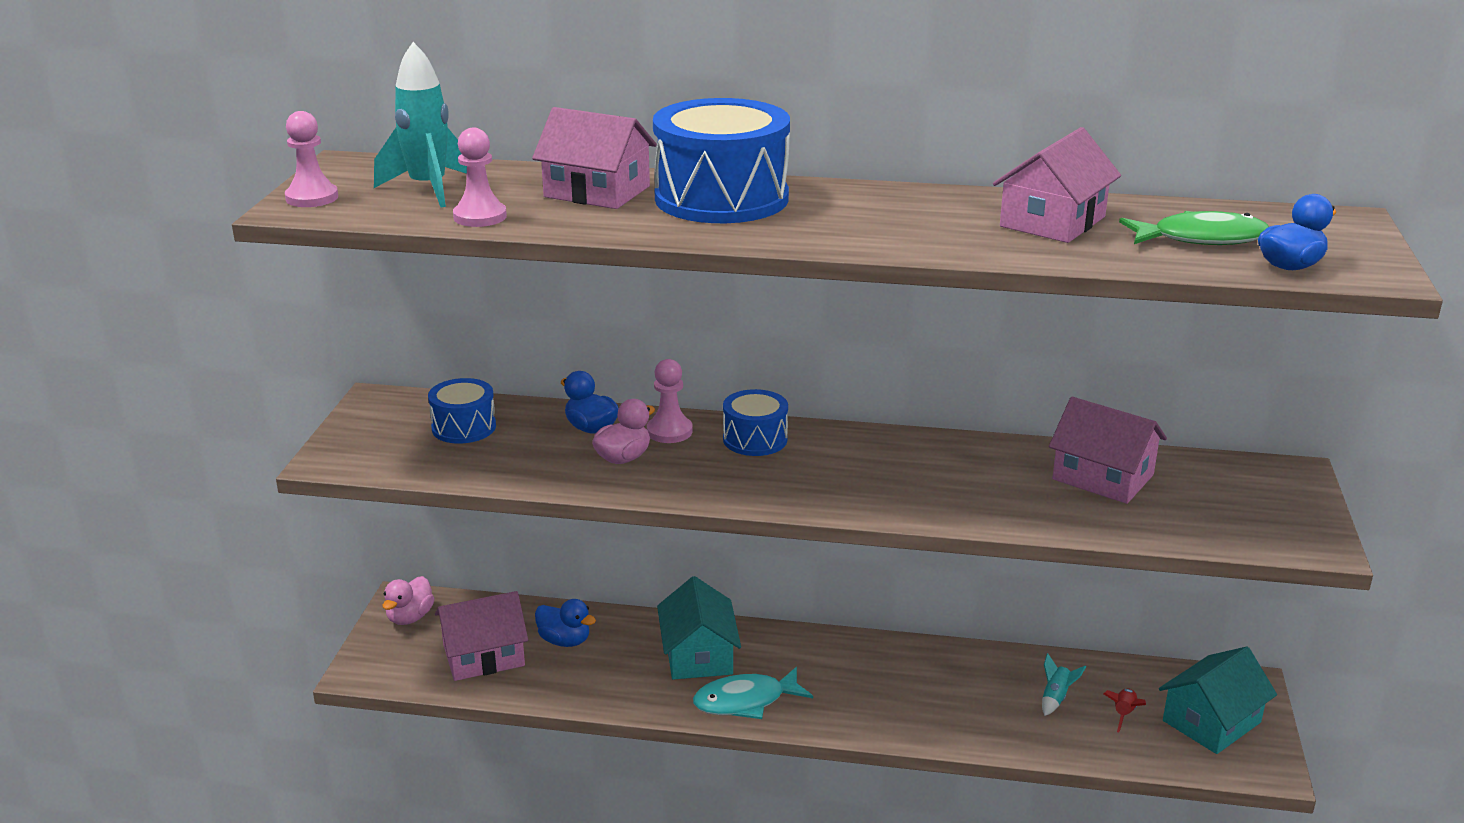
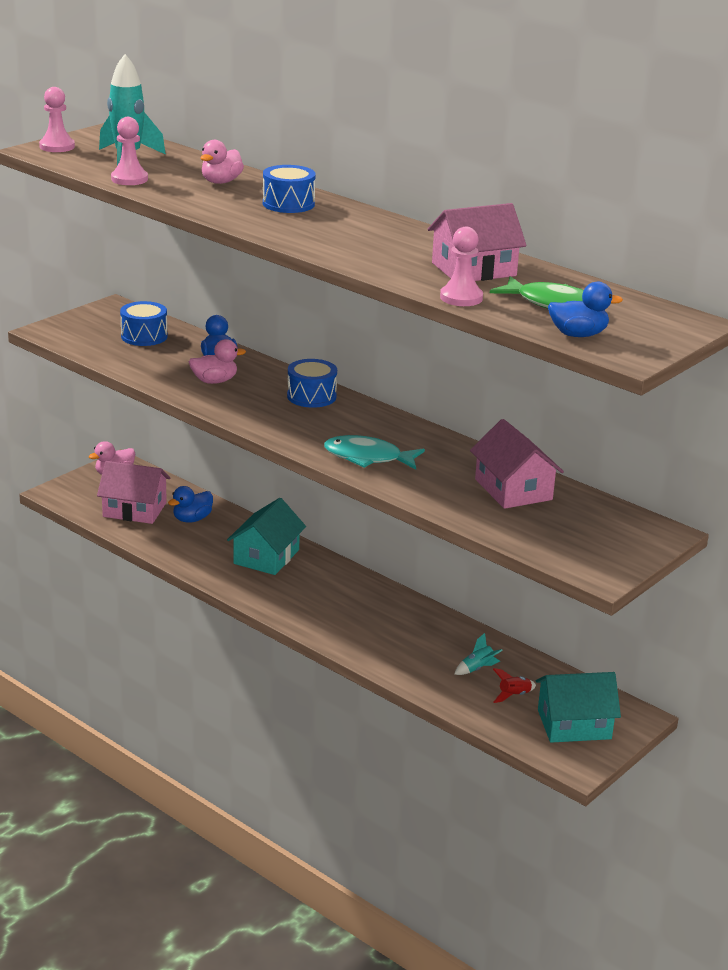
camera: 30 degrees right, 0 degrees up
(564, 641) = (192, 519): blue duck -> blue duck turned 75 degrees clockwise
(597, 192) = (221, 182): pink house -> pink duck
(669, 431) = (264, 376): pink pawn -> pink pawn (461, 298)
(721, 198) = (288, 204): blue drum -> blue drum, size x0.53
(745, 701) = (265, 592): turquoise fish -> turquoise fish (368, 458)

